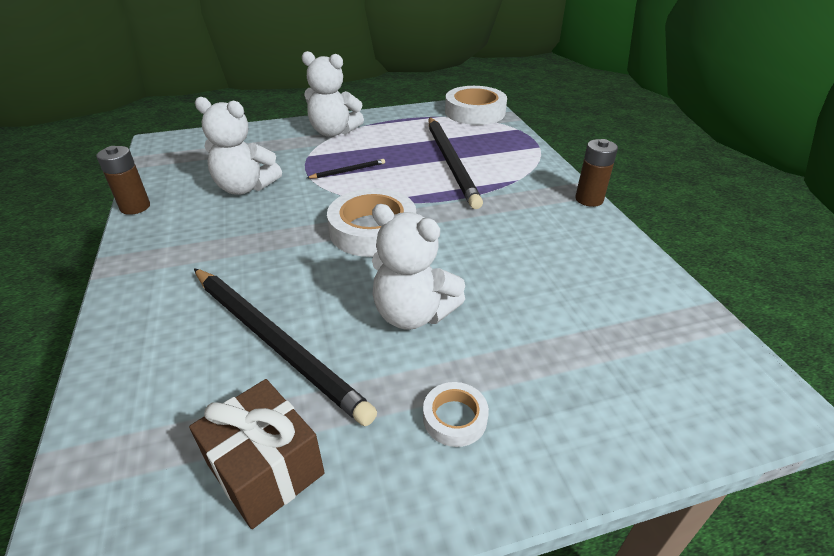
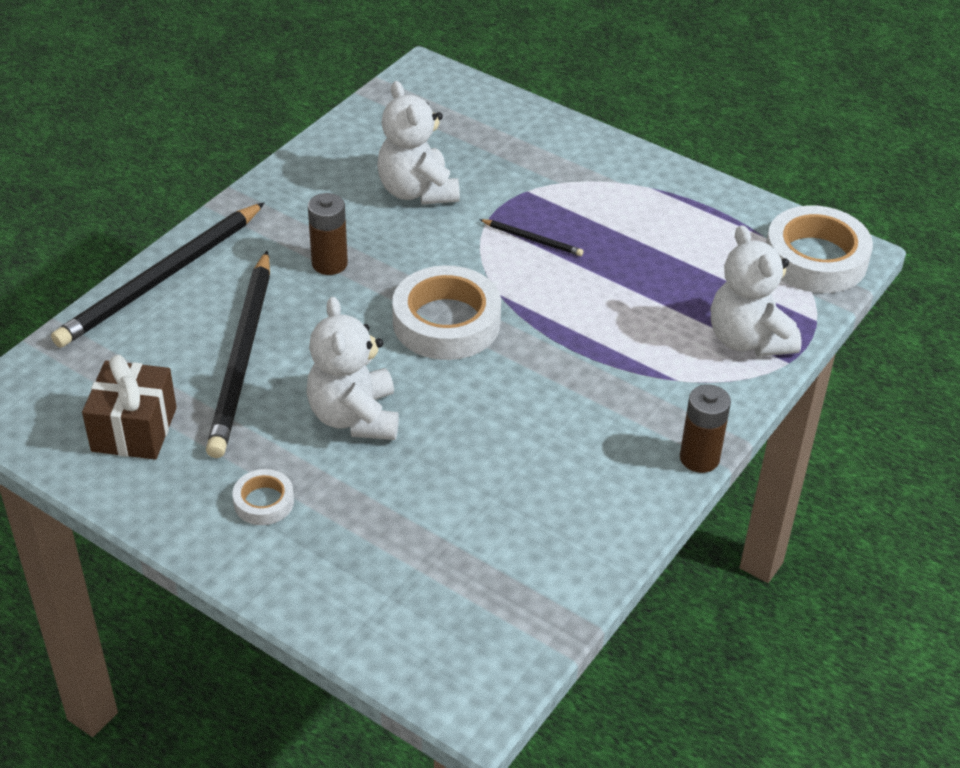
camera: 50 degrees right, 5 degrees up
(135, 207) = (310, 149): brown battery -> brown battery (329, 263)
(333, 132) = (602, 175): white teddy bear -> white teddy bear (748, 339)
(451, 162) = (648, 306): black pencil -> black pencil (161, 279)

